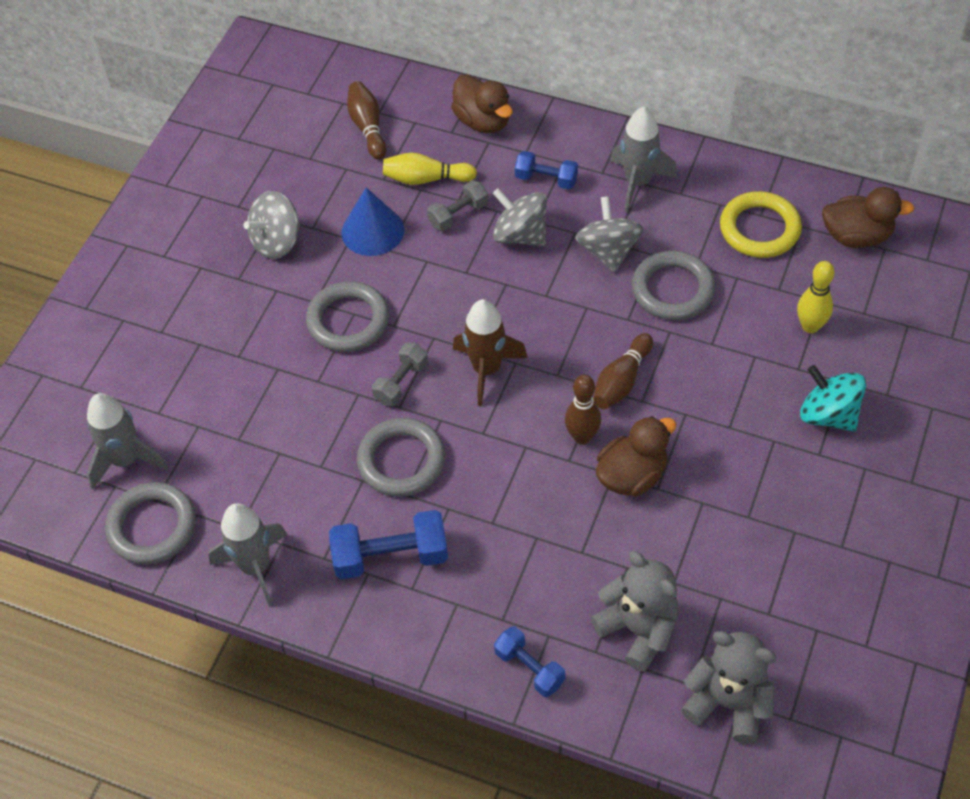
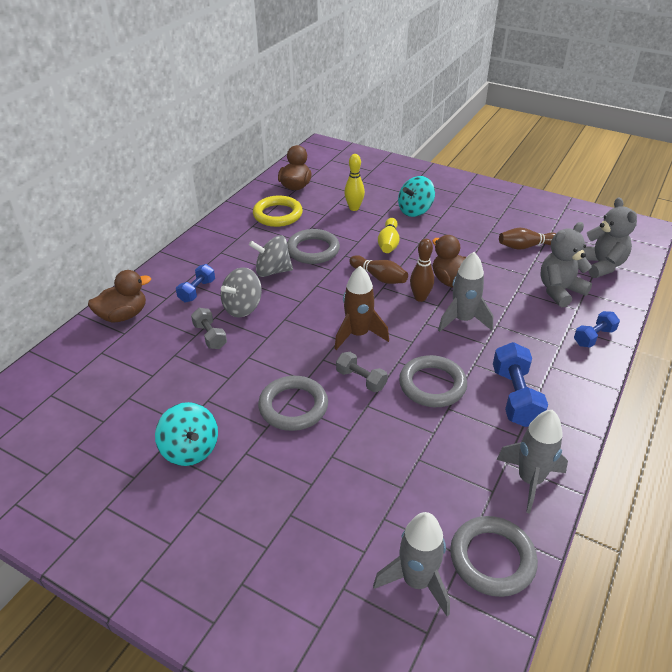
camera: 85 degrees left, 15 degrees down
(277, 242) = (190, 449): grey spinning top -> turquoise spinning top
(367, 127) = (89, 380): brown bowling pin -> brown bowling pin (525, 246)
(372, 231) = (205, 385): blue cone -> none
(426, 179) = (165, 350): yellow bowling pin -> yellow bowling pin (388, 243)
(638, 182) = (220, 253): grey rocket -> grey rocket (463, 320)
(728, 703) = (601, 265): grey teddy bear -> grey teddy bear turned 135 degrees clockwise

